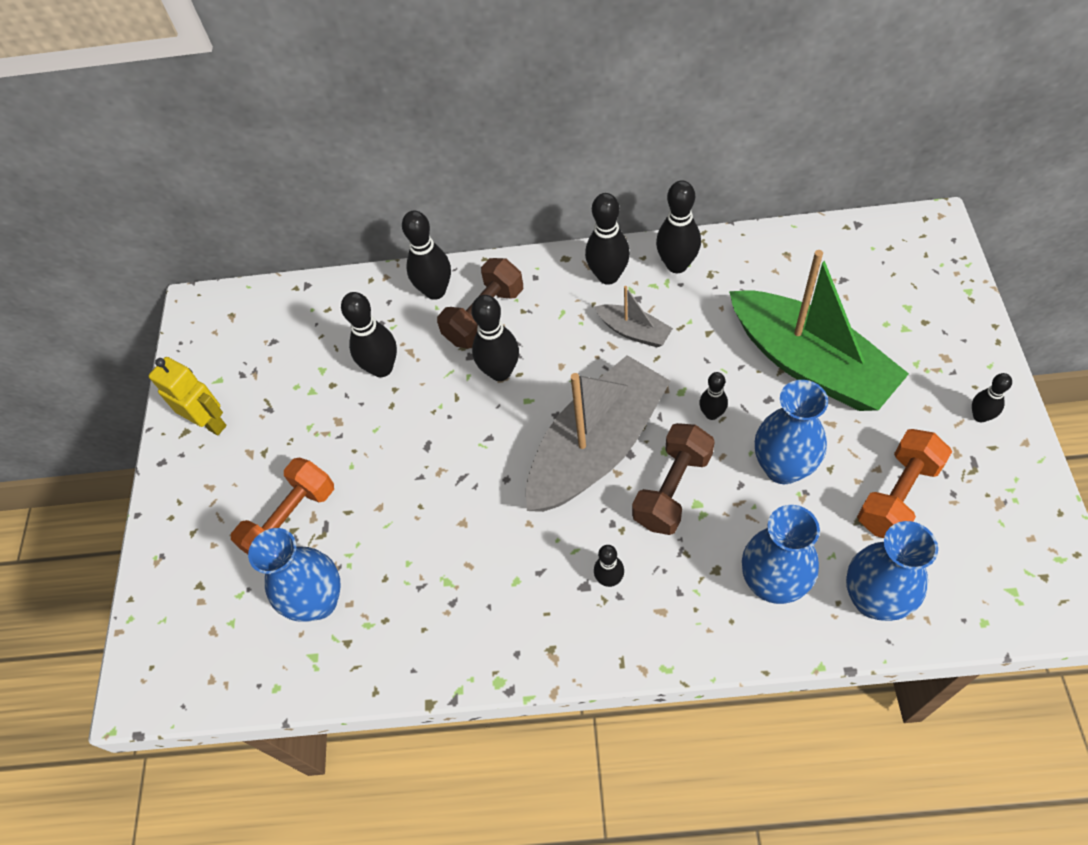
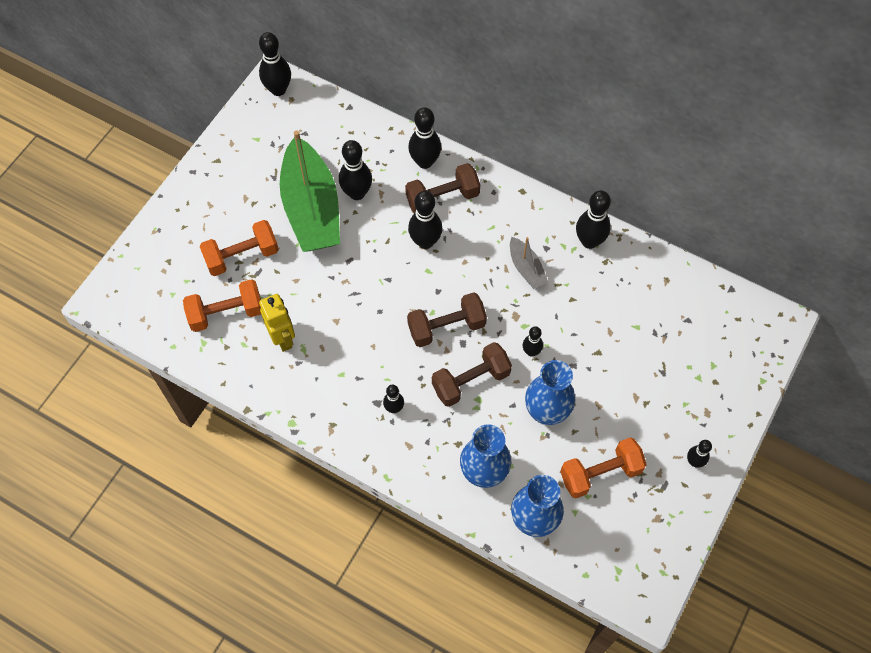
camera: 25 degrees right, 5 degrees up
(210, 423) = (235, 164): yellow robot -> yellow robot (283, 338)
(318, 601) = (226, 313): blue vase -> orange dumbbell
(597, 448) = (446, 327): grey boat -> brown dumbbell
(608, 276) = (540, 221): black bowling pin -> black bowling pin (278, 89)
(809, 364) = (617, 360): green boat -> green boat (311, 208)

